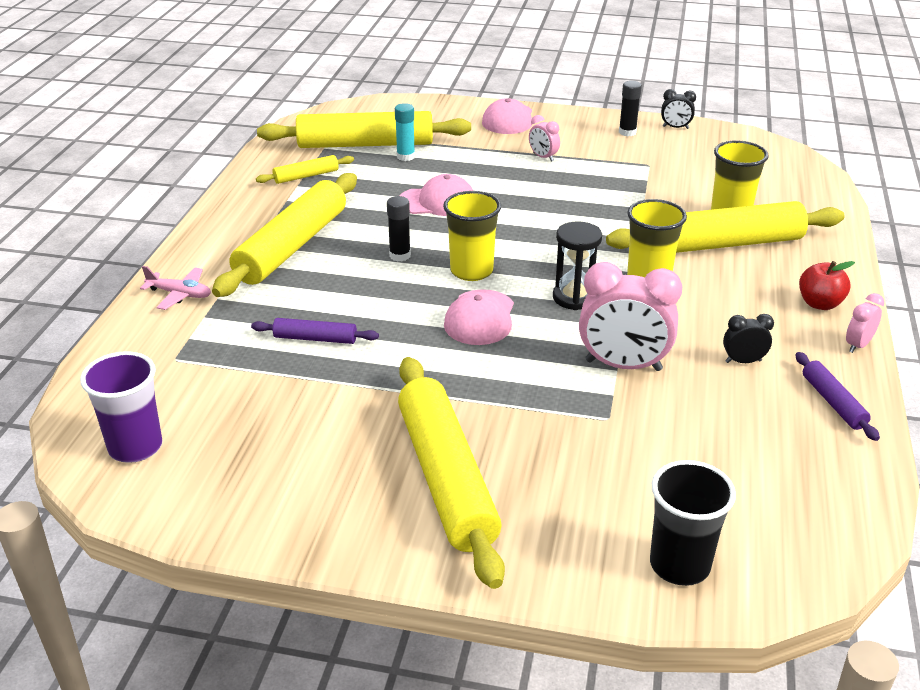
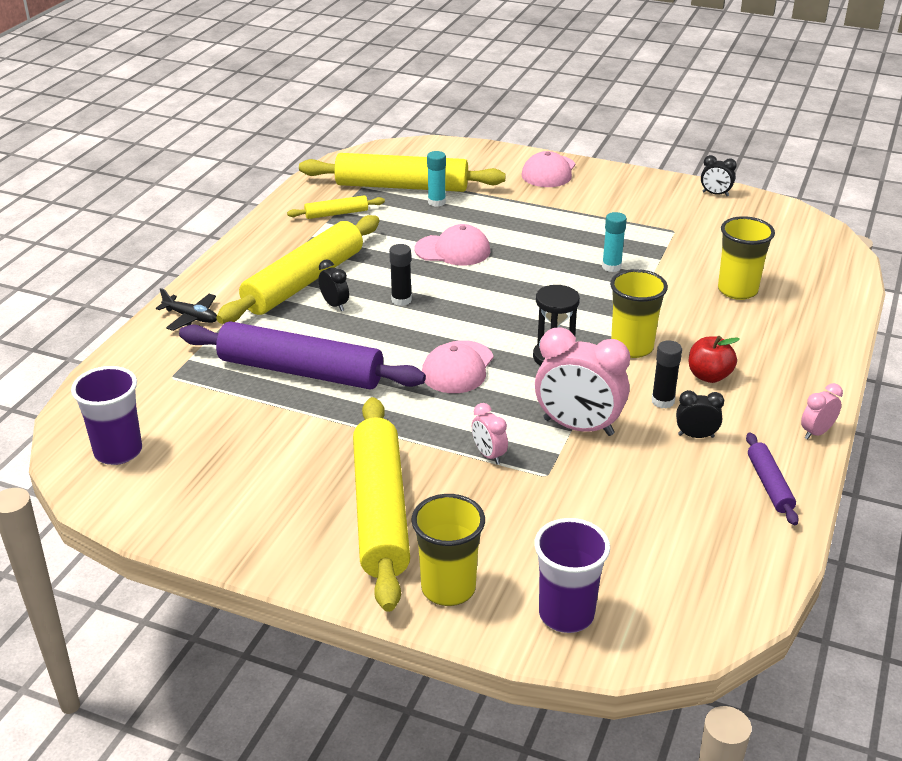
camera: 10 degrees right, 0 degrees up
(180, 294) = (191, 317): pink plane -> black plane
(315, 338) = (300, 371): purple rolling pin -> purple rolling pin, size x2.17
(331, 267) = (335, 305): none -> black clock
(471, 271) = (464, 322): yellow cup -> yellow cup (448, 588)
(543, 157) = (570, 214): pink clock -> pink clock (489, 455)
(600, 204) = (611, 267): none -> turquoise glue stick
(627, 132) = (664, 195): black glue stick -> black glue stick (662, 401)
(679, 565) = (566, 614): black cup -> purple cup
(724, 244) = (720, 319): yellow rolling pin -> none
(819, 304) = (794, 388): red apple -> red apple (709, 376)

